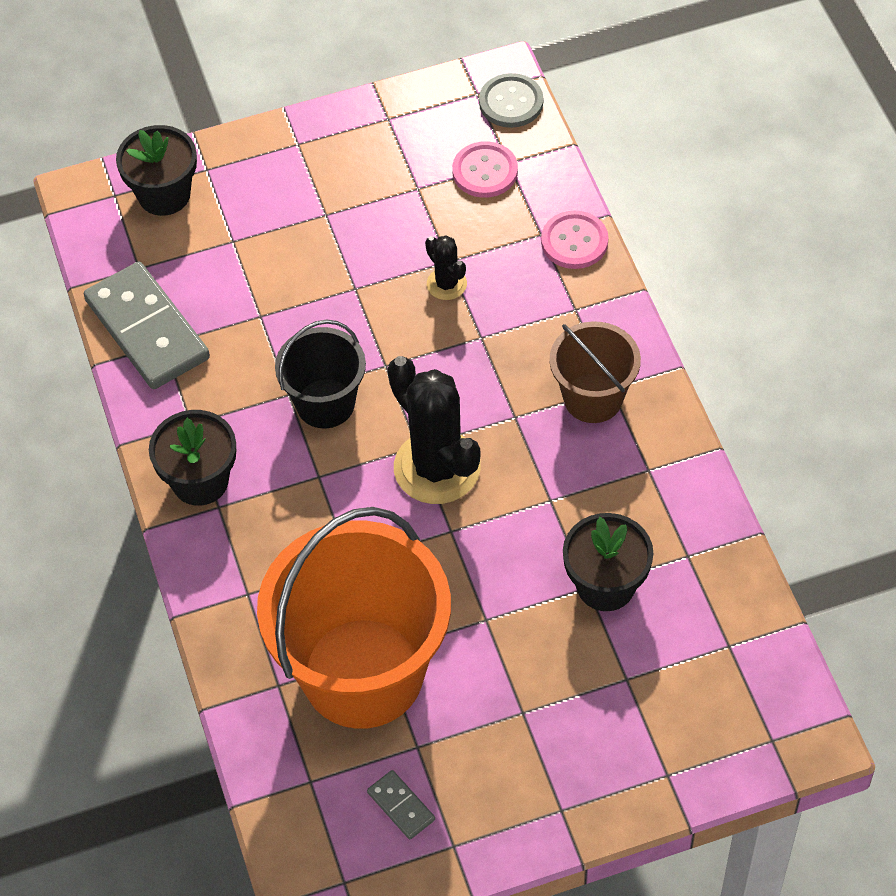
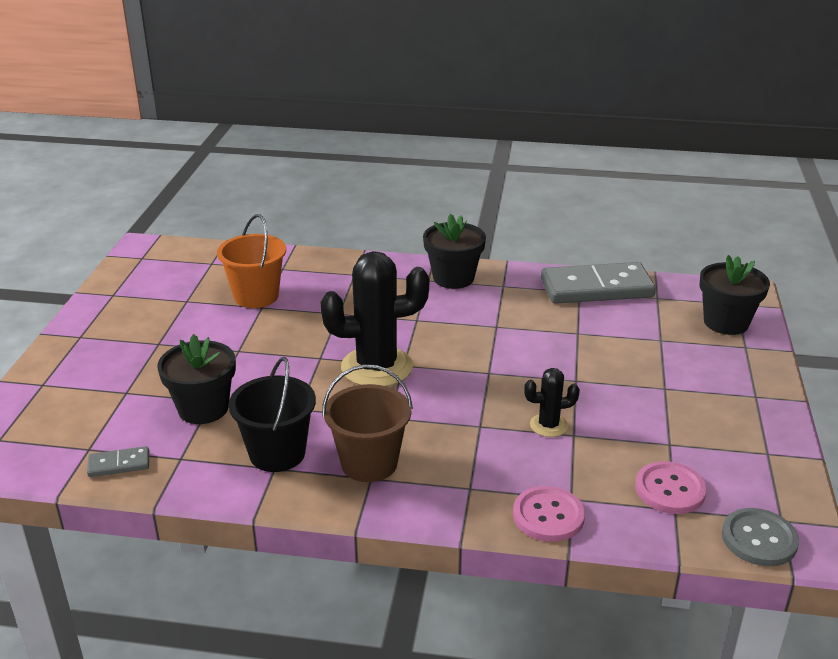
camera: 115 degrees right, 25 degrees down
(325, 403) = (475, 338): black bucket -> black bucket (277, 453)
(362, 673) = (256, 296): orange bucket -> orange bucket, size x0.52
(401, 806) = (158, 285): grey domino -> grey domino (119, 464)

